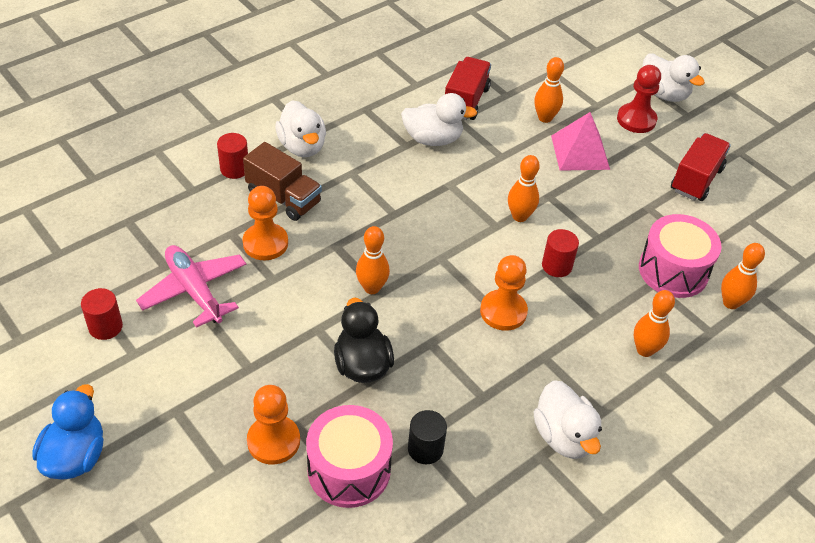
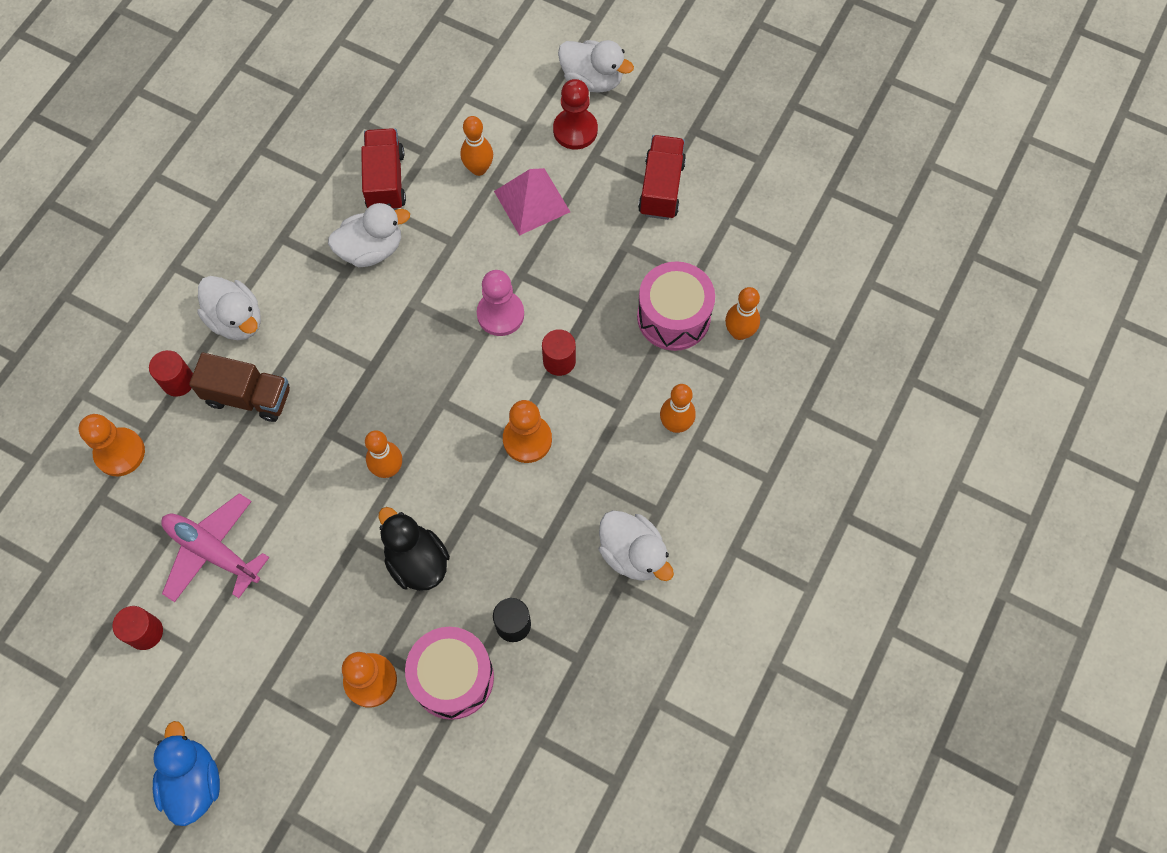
camera: 20 degrees left, 20 degrees up
(265, 243) = (256, 462): orange pawn -> orange pawn (120, 453)
(519, 216) = (500, 314): orange bowling pin -> pink pawn

